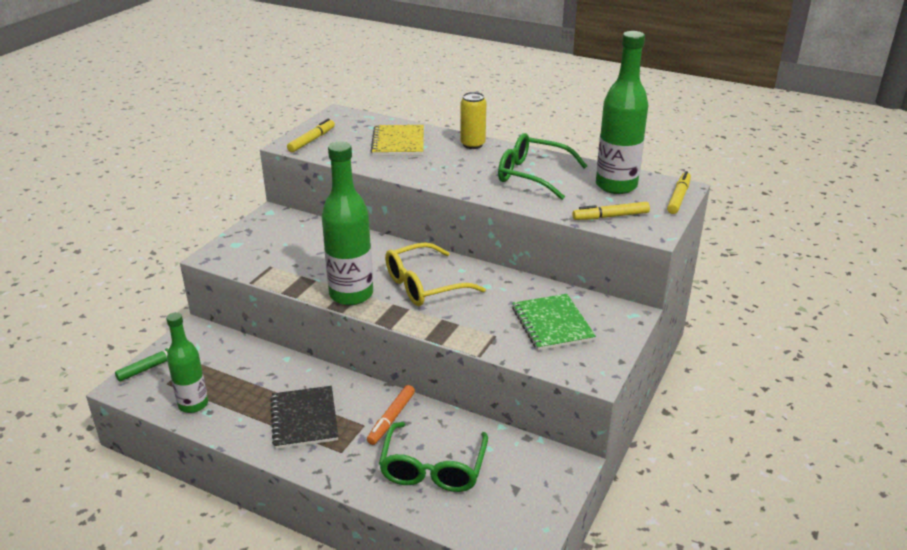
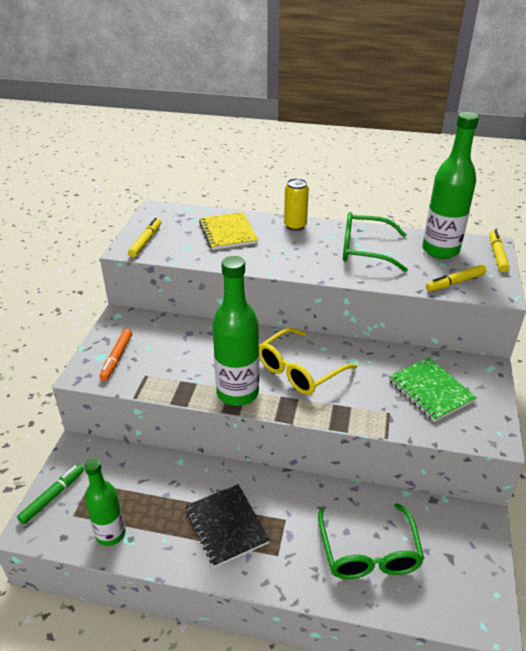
camera: 15 degrees left, 5 degrees up
(391, 419) = (307, 507): orange marker -> orange marker (117, 358)

